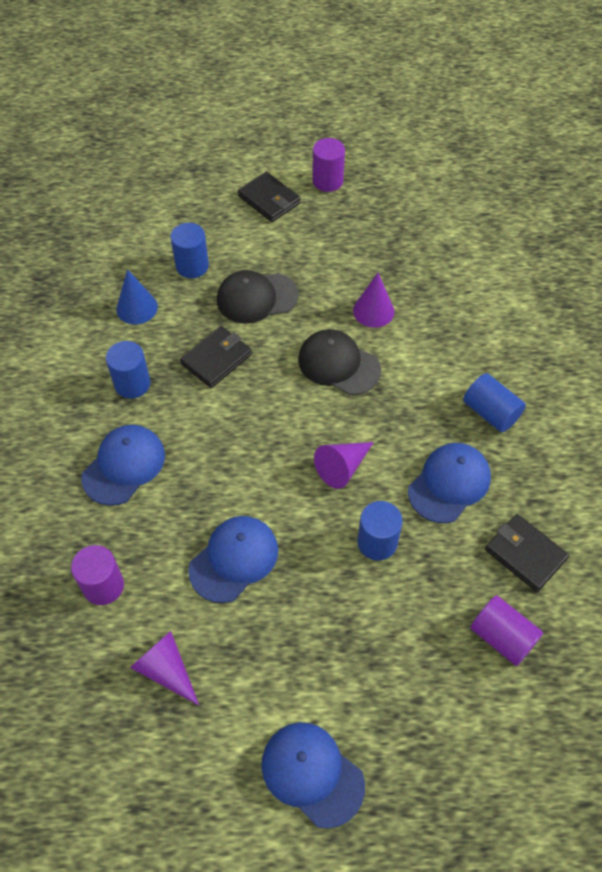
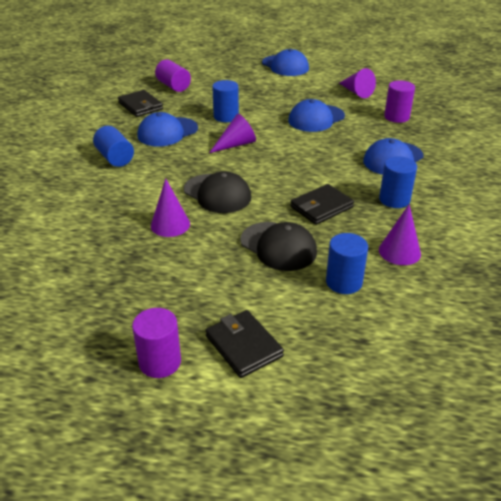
camera: 170 degrees left, 20 degrees down
(137, 308) = (399, 251): blue cone -> purple cone
(256, 298) = (278, 246): black cap -> black cap turned 45 degrees clockwise

